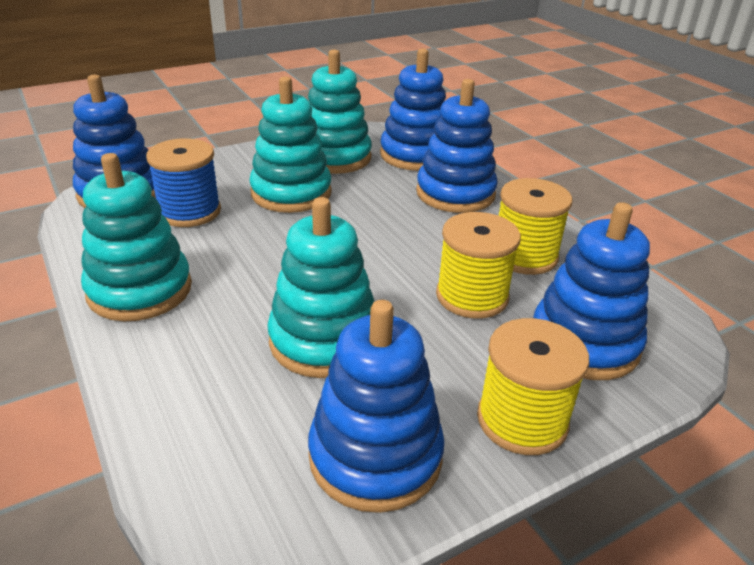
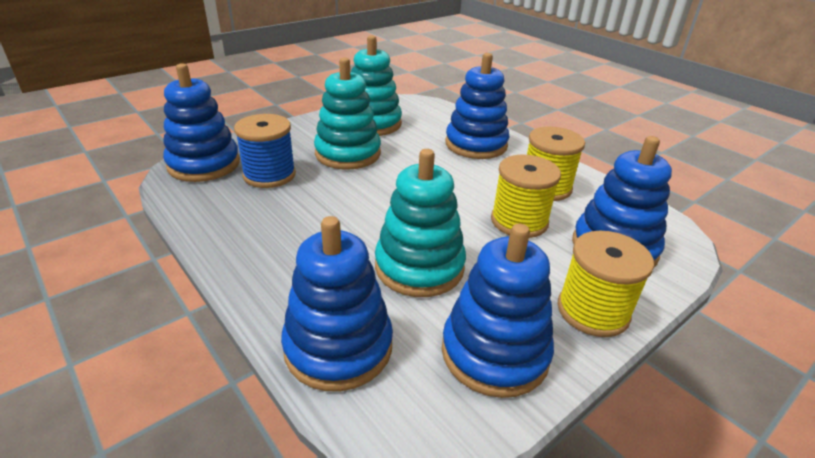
camera: 10 degrees left, 0 degrees up
(140, 290) = (251, 242): turquoise stacking toy -> none
(415, 155) = (434, 117): blue stacking toy -> blue stacking toy (338, 347)

